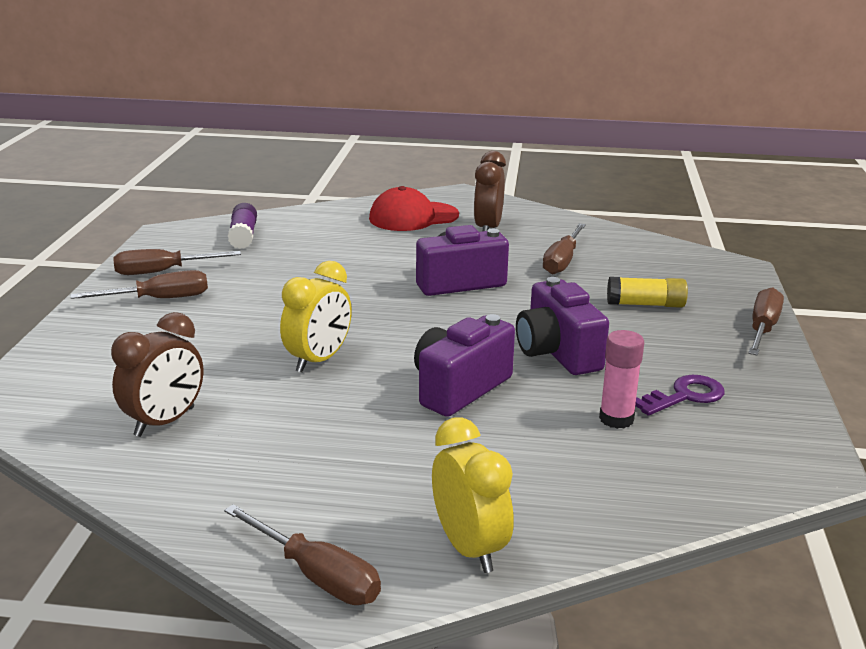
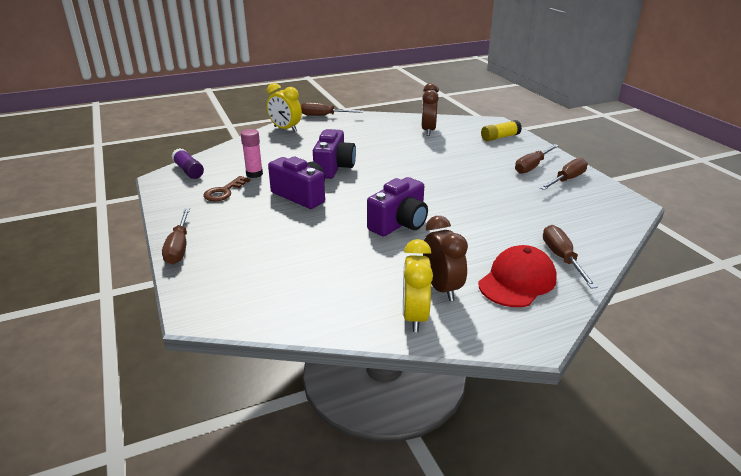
camera: 150 degrees right, 5 degrees up
(243, 236) = (586, 217): purple glue stick -> purple glue stick (188, 171)
(318, 360) = (409, 162): yellow clock -> yellow clock (414, 317)
(562, 261) = (348, 268): brown screwdriver -> brown screwdriver (562, 258)
(645, 304) = (265, 244): yellow glue stick -> yellow glue stick (500, 137)
(684, 396) = (224, 192): purple key -> brown key

